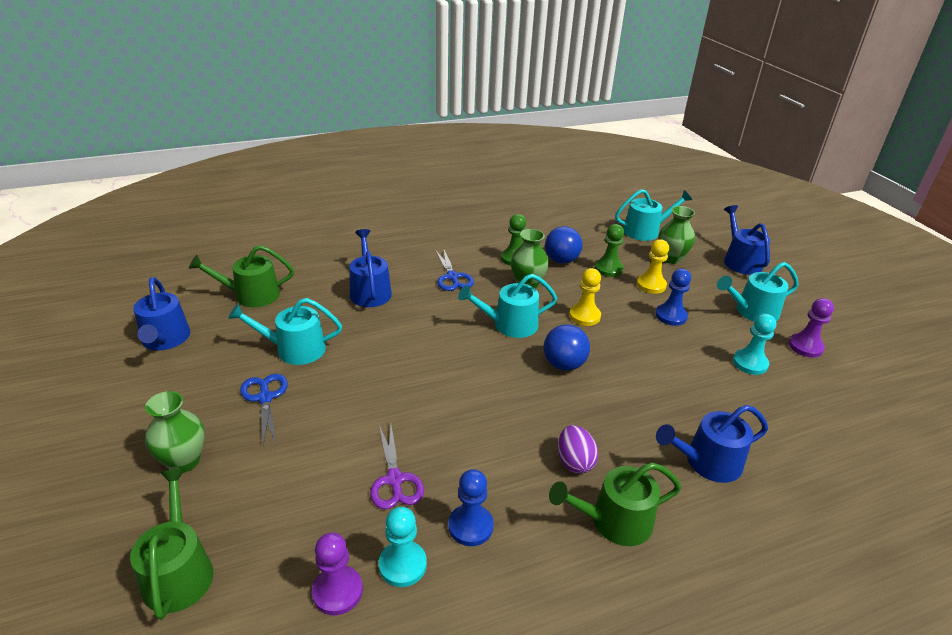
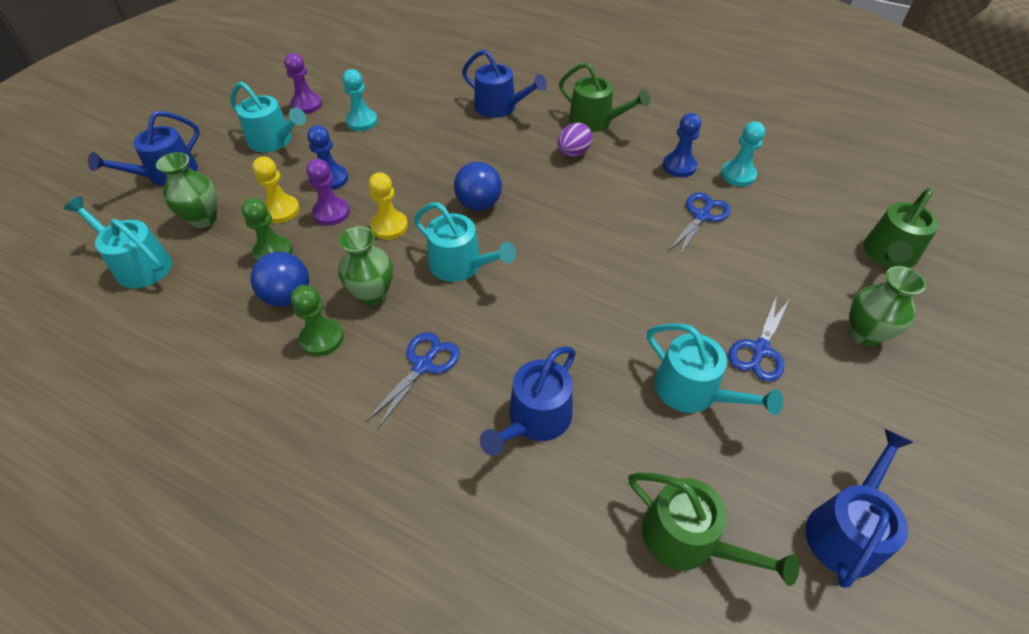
camera: 130 degrees left, 15 degrees up
(337, 591) = (787, 187): purple pawn -> purple pawn (331, 213)
(394, 480) = (701, 216): purple scissors -> blue scissors

